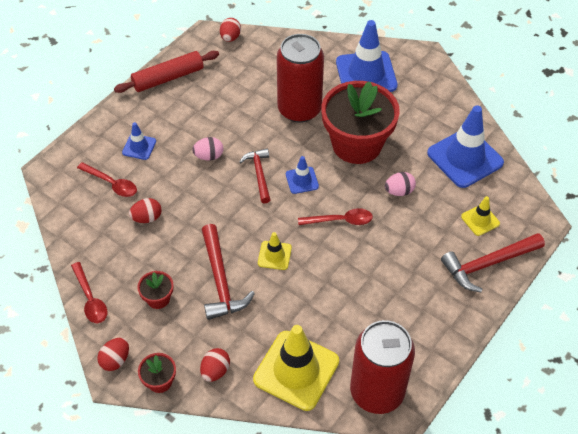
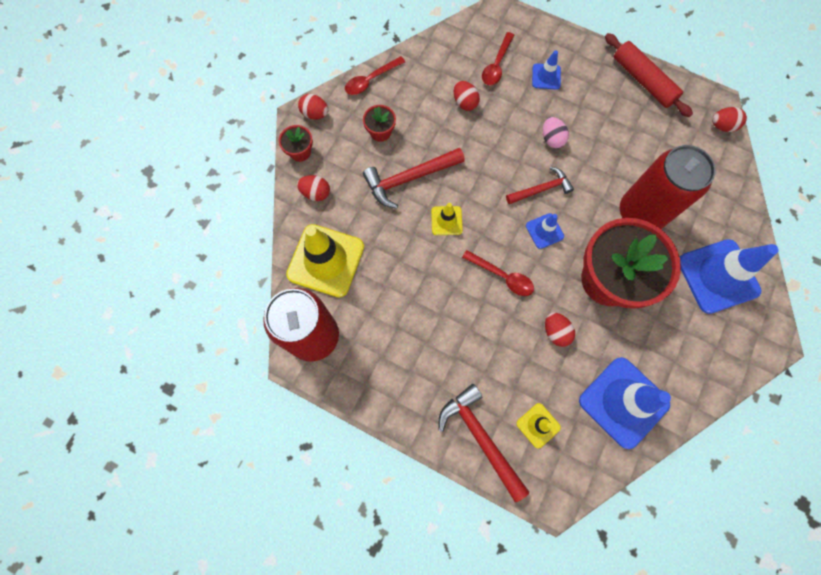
camera: 80 degrees right, 20 degrees up
(340, 220) = (502, 276): red spoon -> red spoon turned 45 degrees counterclockwise
(399, 191) = (555, 332): pink egg -> red egg

